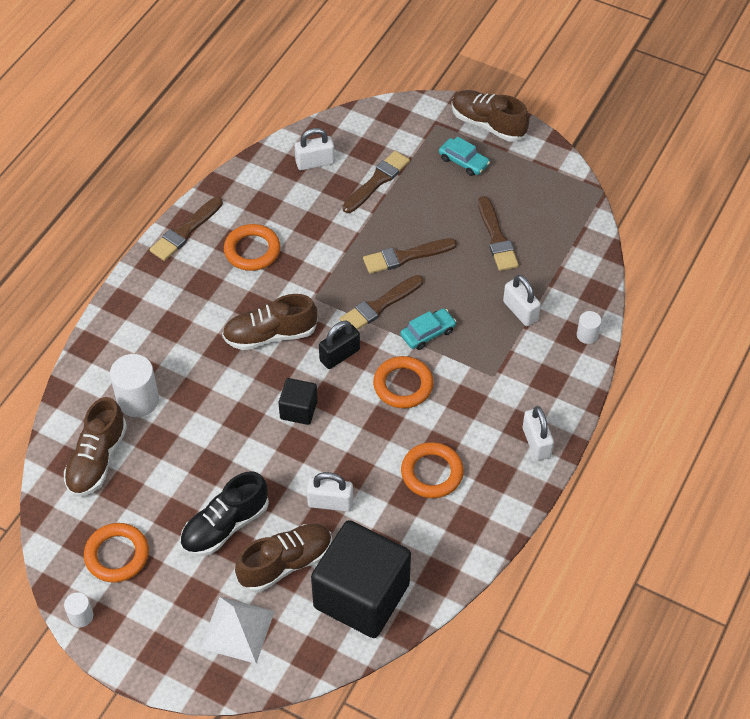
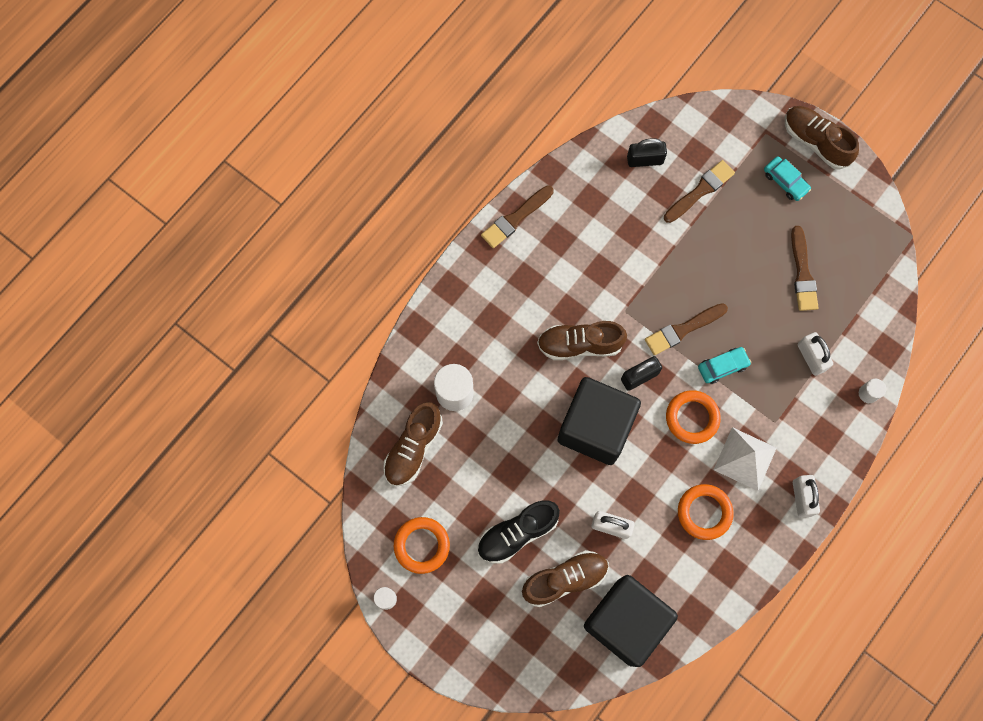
camera: 10 degrees right, 20 degrees up
(237, 629) = (516, 635): white pyramid -> white pyramid (745, 459)
(252, 250) = (574, 250): orange ring -> none
(298, 410) = (595, 427): black cube -> black cube, size x2.15
(315, 162) = (645, 160): white padlock -> black padlock
(406, 256) = (715, 280): brown brush -> none

